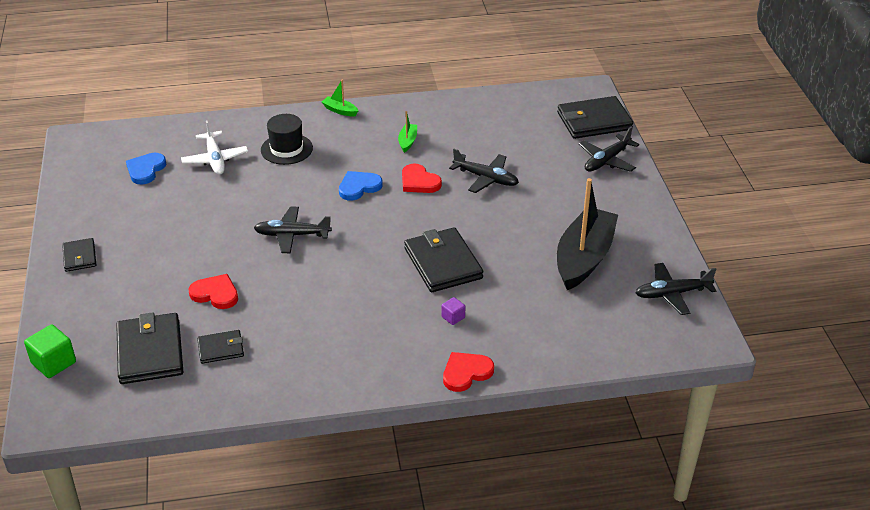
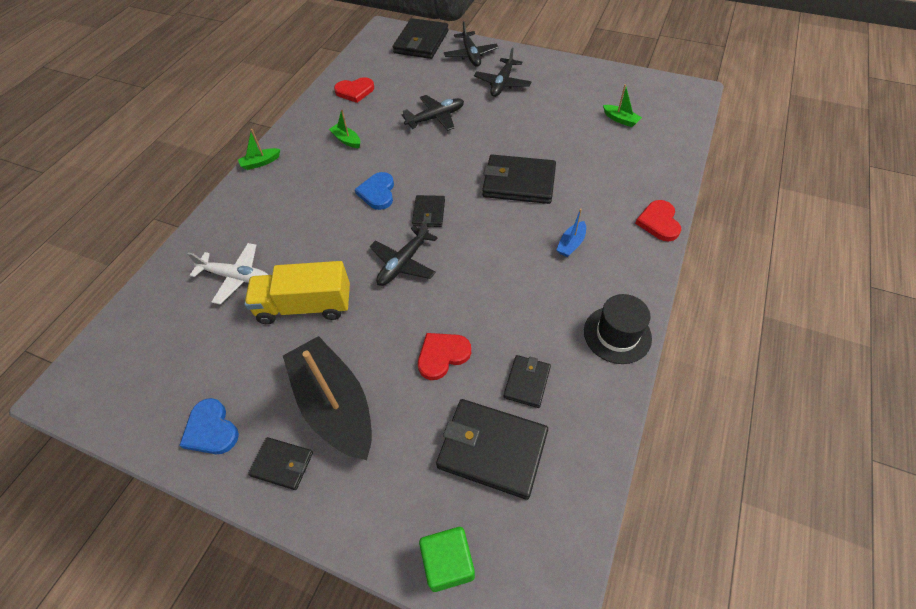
camera: 55 degrees left, 15 degrees up
(145, 170) = (192, 342): blue heart -> blue heart (211, 429)
(212, 205) = (305, 306): none -> yellow truck
(286, 149) = (276, 218): black hat -> black hat (617, 334)
(359, 225) = (429, 213): none -> black wallet
(390, 323) = (571, 244): none -> blue boat
(419, 182) = (405, 155): red heart -> red heart (355, 91)
(453, 317) = (588, 203): purple cube -> none
(584, 258) = (569, 109): black boat -> black boat (335, 405)
(602, 300) = (620, 120): none -> green boat
(672, 294) = (635, 87): black plane -> black plane (502, 83)

